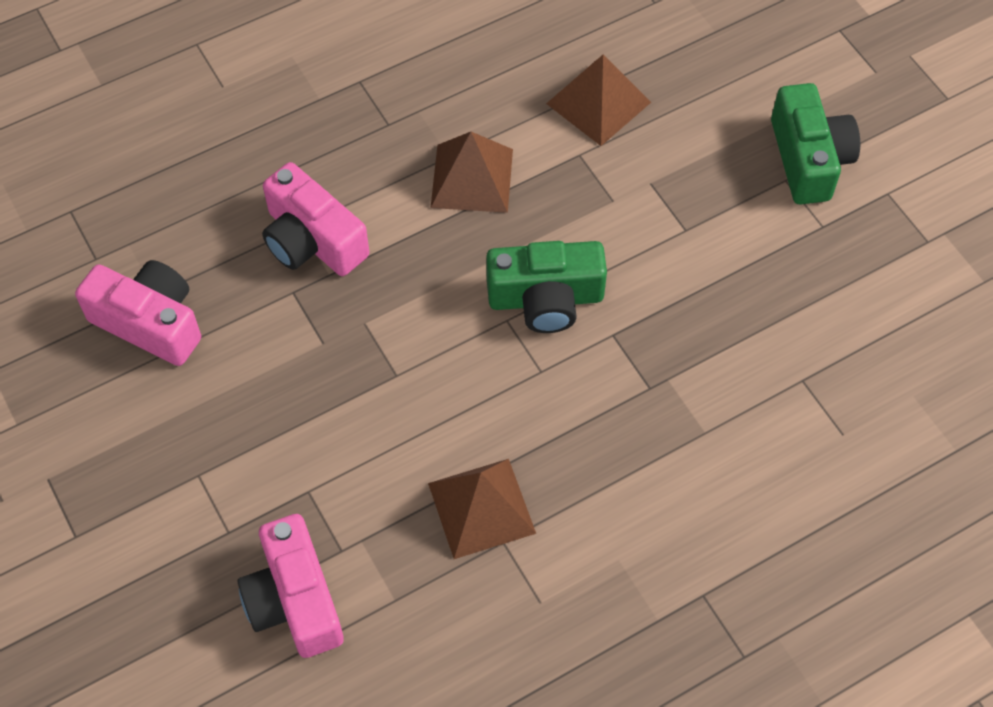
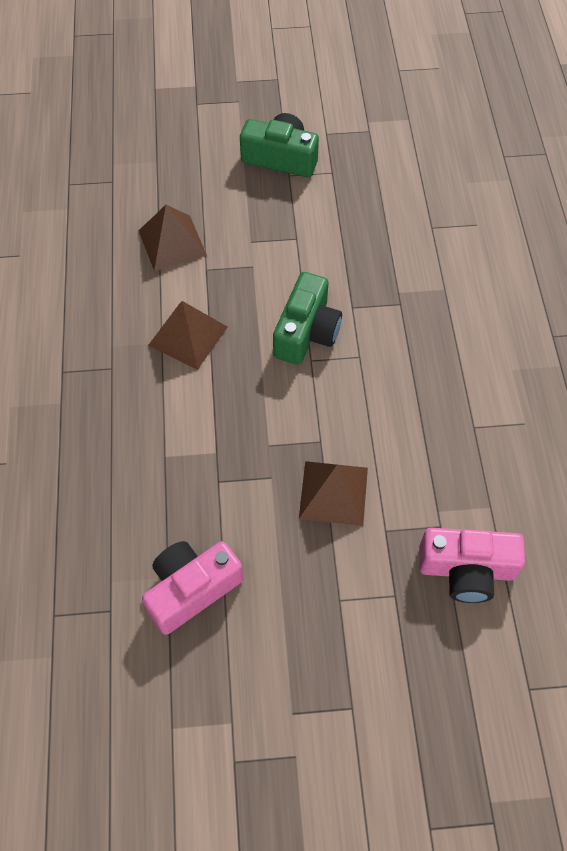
camera: 65 degrees left, 0 degrees up
(312, 240) = (181, 452): pink camera -> none
(481, 507) = (444, 429): brown pyramid -> brown pyramid (333, 492)

